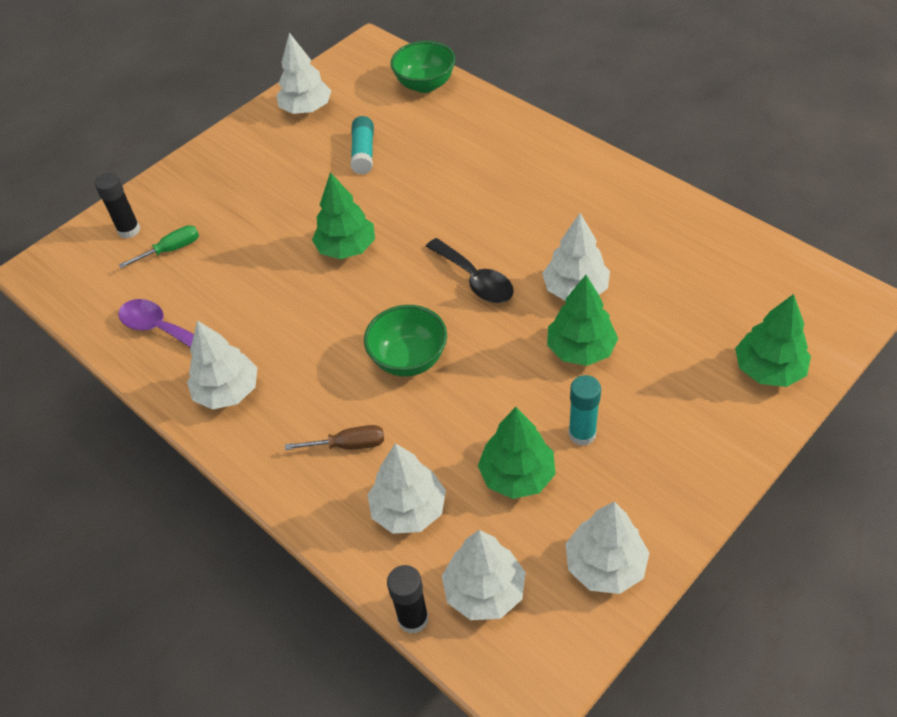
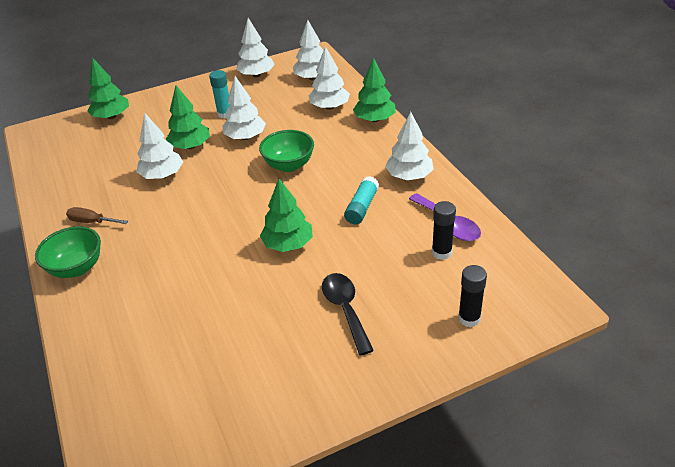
camera: 160 degrees left, 10 degrees down
(171, 250) = (431, 286): green screwdriver -> none
(306, 109) = (245, 412): white tree -> white tree (245, 137)
(349, 445) = (346, 136): brown screwdriver -> brown screwdriver (92, 222)
(363, 153) = (223, 330): turquoise glue stick -> turquoise glue stick (362, 207)
(413, 618) = (348, 77): black glue stick -> black glue stick (441, 252)
(425, 85) = (108, 397): green bowl -> green bowl (76, 268)
(475, 279) = (216, 197): black spoon -> black spoon (345, 309)
(517, 475) = (269, 107): green tree -> green tree (374, 119)

